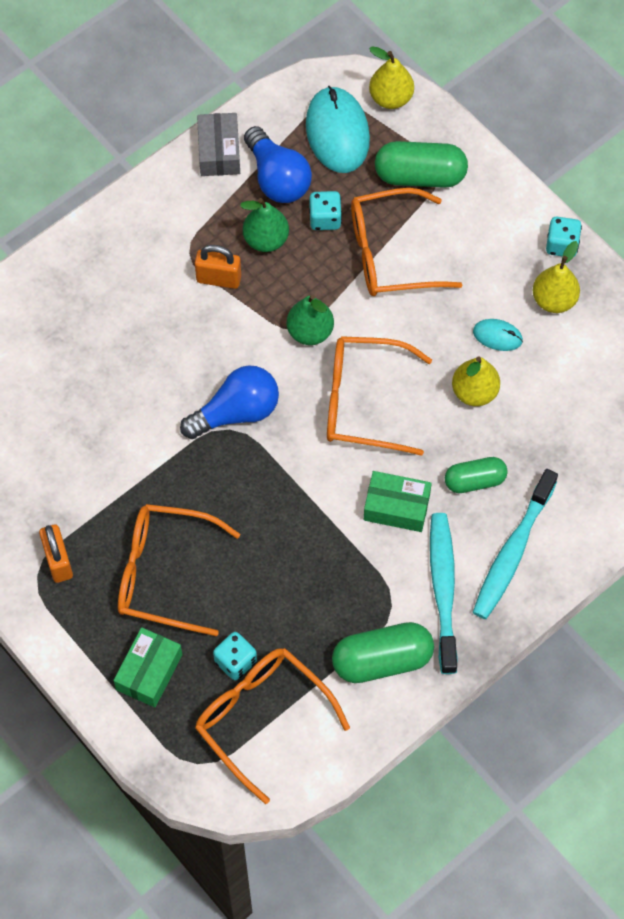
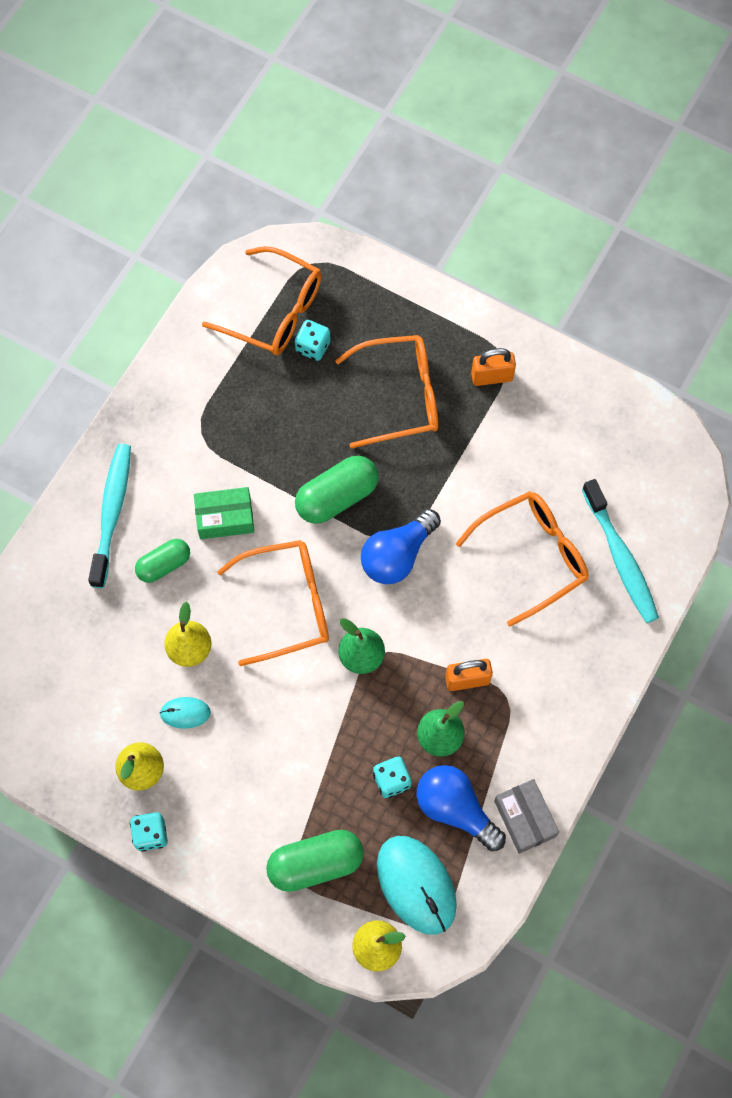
camera: 160 degrees right, 5 degrees up
(58, 561) = (491, 377): orange padlock -> orange padlock turned 60 degrees counterclockwise
(149, 672) = (378, 316): green box -> none
(382, 660) = (194, 387): green capsule -> green capsule (337, 497)
(390, 253) = (315, 764): orange glasses -> orange glasses (533, 556)
(443, 589) = (162, 460): turquoise toothbrush -> turquoise toothbrush (620, 558)

